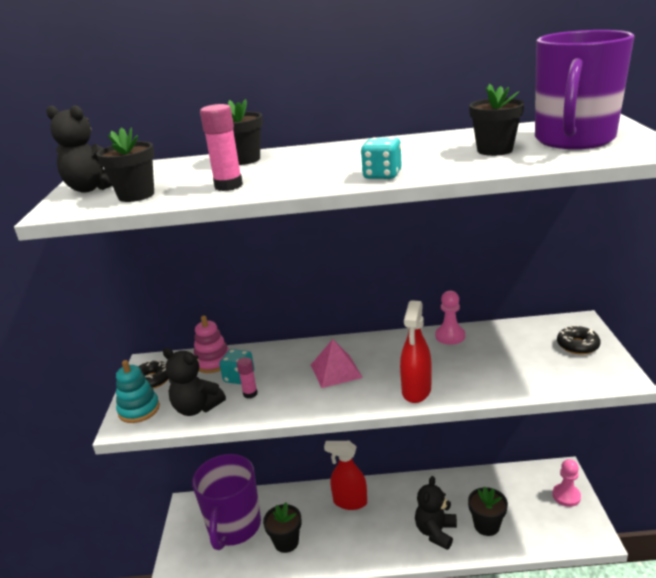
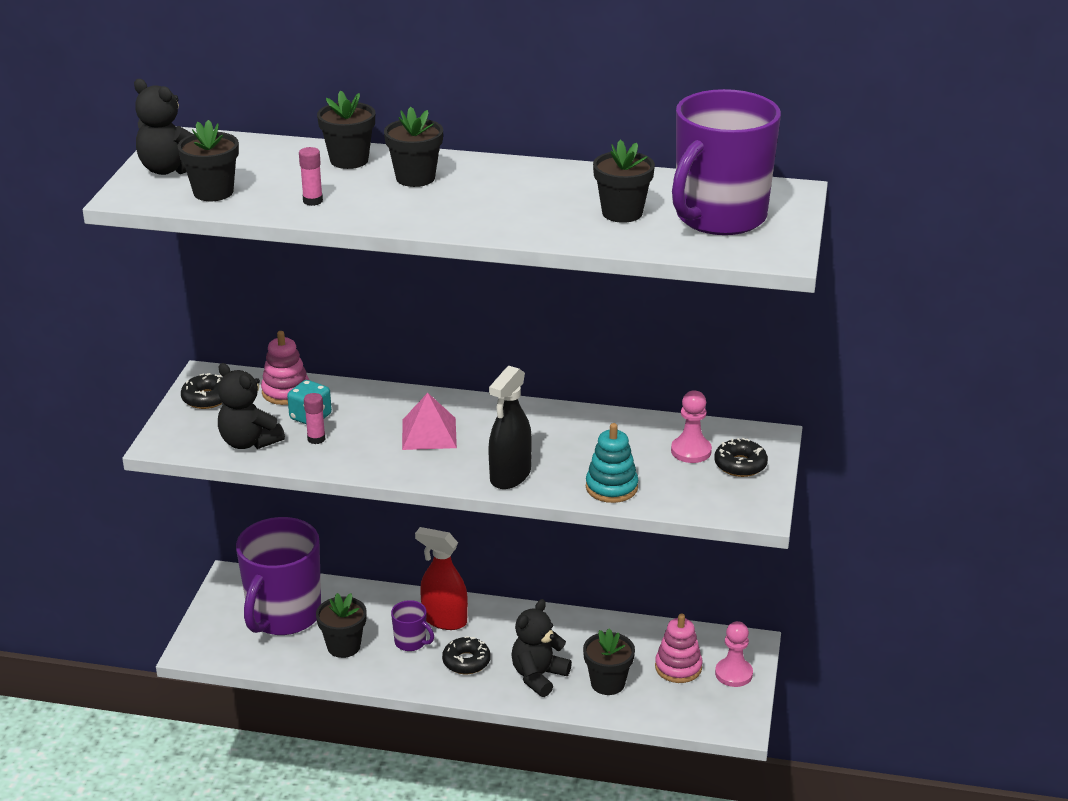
camera: 10 degrees right, 5 degrees up
(139, 410) = (182, 430): turquoise stacking toy -> turquoise stacking toy (611, 487)
(228, 186) = (313, 201): pink glue stick -> pink glue stick, size x0.63
(306, 160) = (415, 178): none -> black flower pot
(333, 526) = (411, 642): none -> purple mug
(379, 532) = (466, 661): none -> black donut
(382, 175) = (476, 223): turquoise dice -> none
(416, 391) = (510, 476): red spray bottle -> black spray bottle
(450, 336) = (593, 420): pink pawn -> pink pawn (691, 451)
(527, 500) = (678, 667): none -> pink stacking toy

